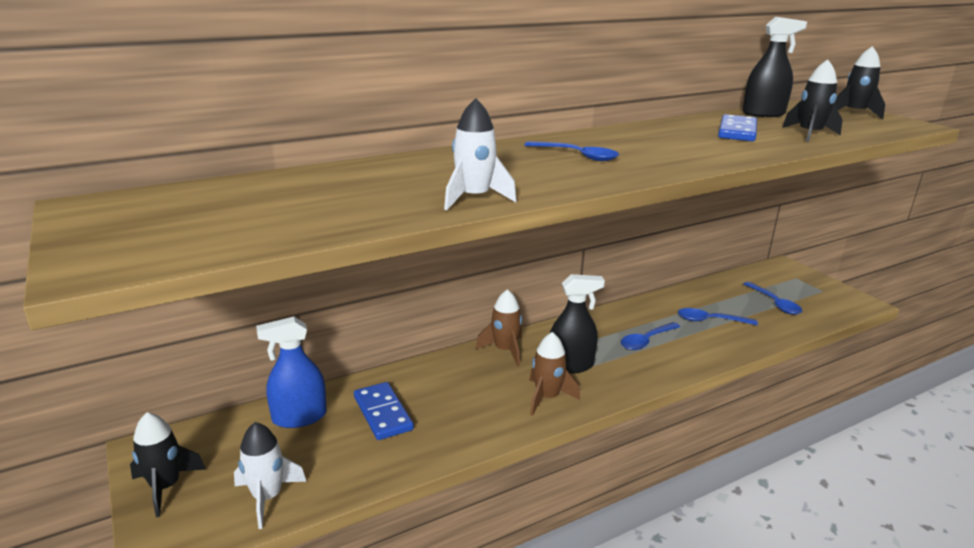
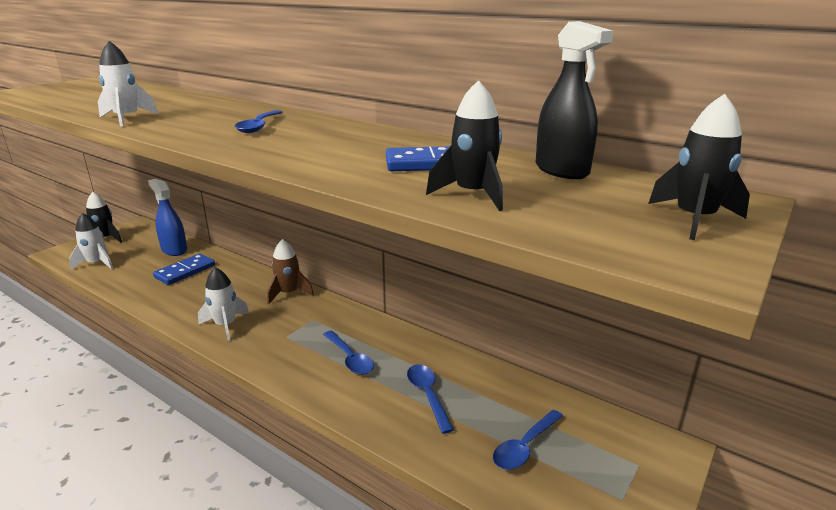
camera: 65 degrees right, 0 degrees up
(547, 397) = (225, 325): brown rocket -> white rocket
(570, 365) = (281, 326): black spray bottle -> none
(646, 341) = (350, 358): blue spoon -> blue spoon turned 150 degrees counterclockwise

